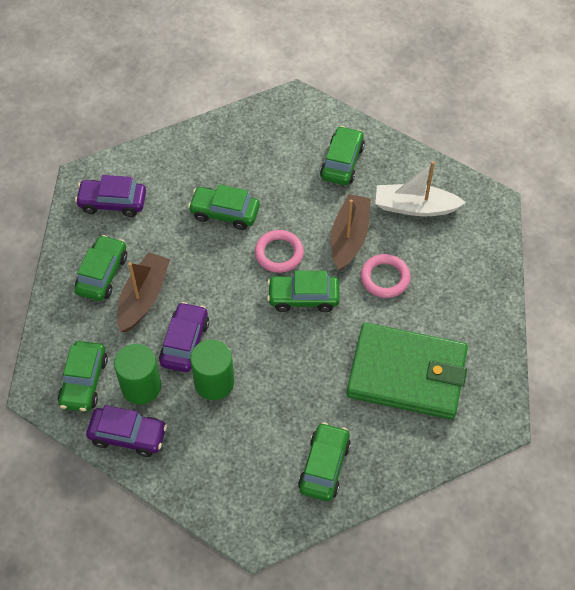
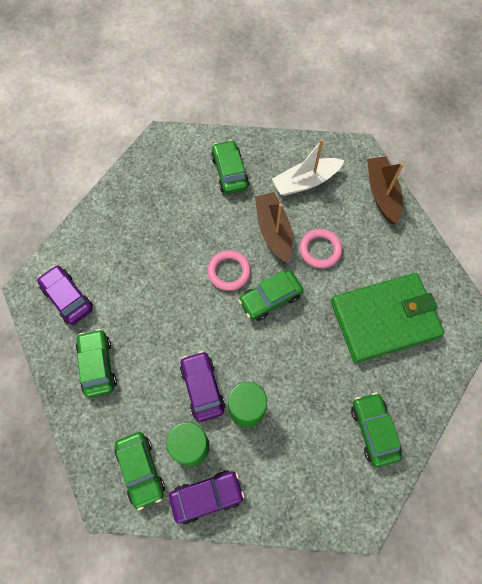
camera: 30 degrees left, 10 degrees up
(112, 202) = (67, 298): purple car -> purple car turned 75 degrees clockwise
(143, 297) = (144, 367): brown boat -> brown boat (382, 194)
(224, 213) = (165, 260): green car -> none

